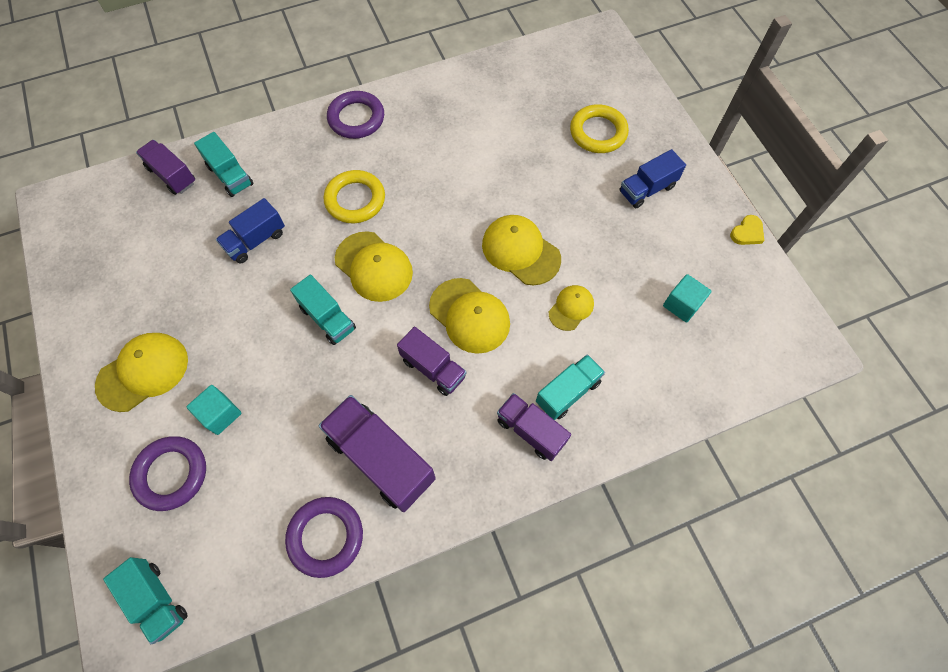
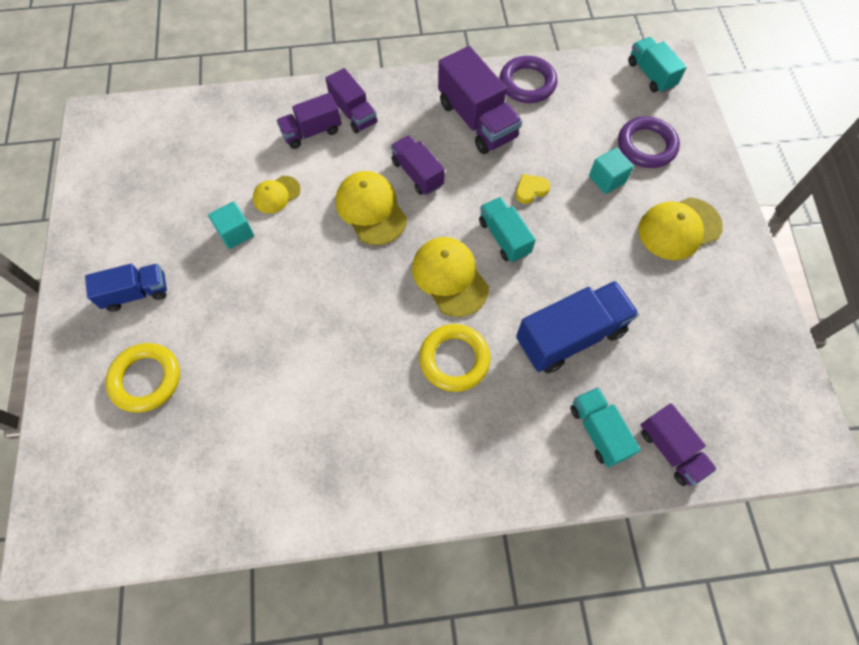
camera: 165 degrees left, 0 degrees up
(255, 240) = (570, 336): blue truck -> blue truck, size x1.61
(356, 118) = (430, 480): purple ring -> none
(520, 251) = (299, 258): yellow cap -> none
(567, 392) = (312, 132): turquoise truck -> purple truck
(682, 305) = (177, 175): turquoise cube -> turquoise cube (235, 233)
(747, 232) = (71, 224): yellow heart -> yellow heart (530, 190)

